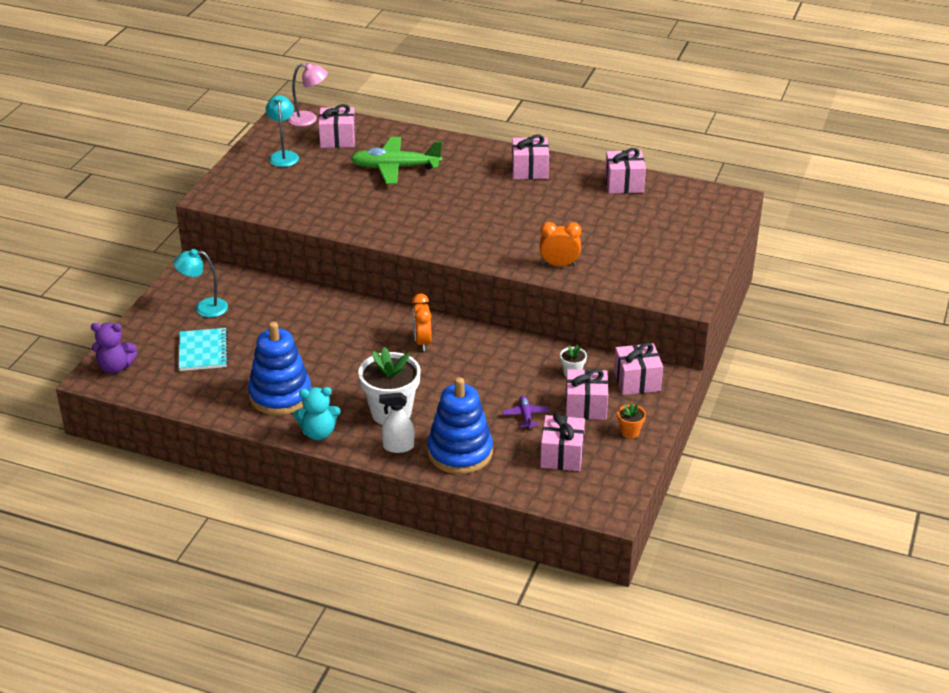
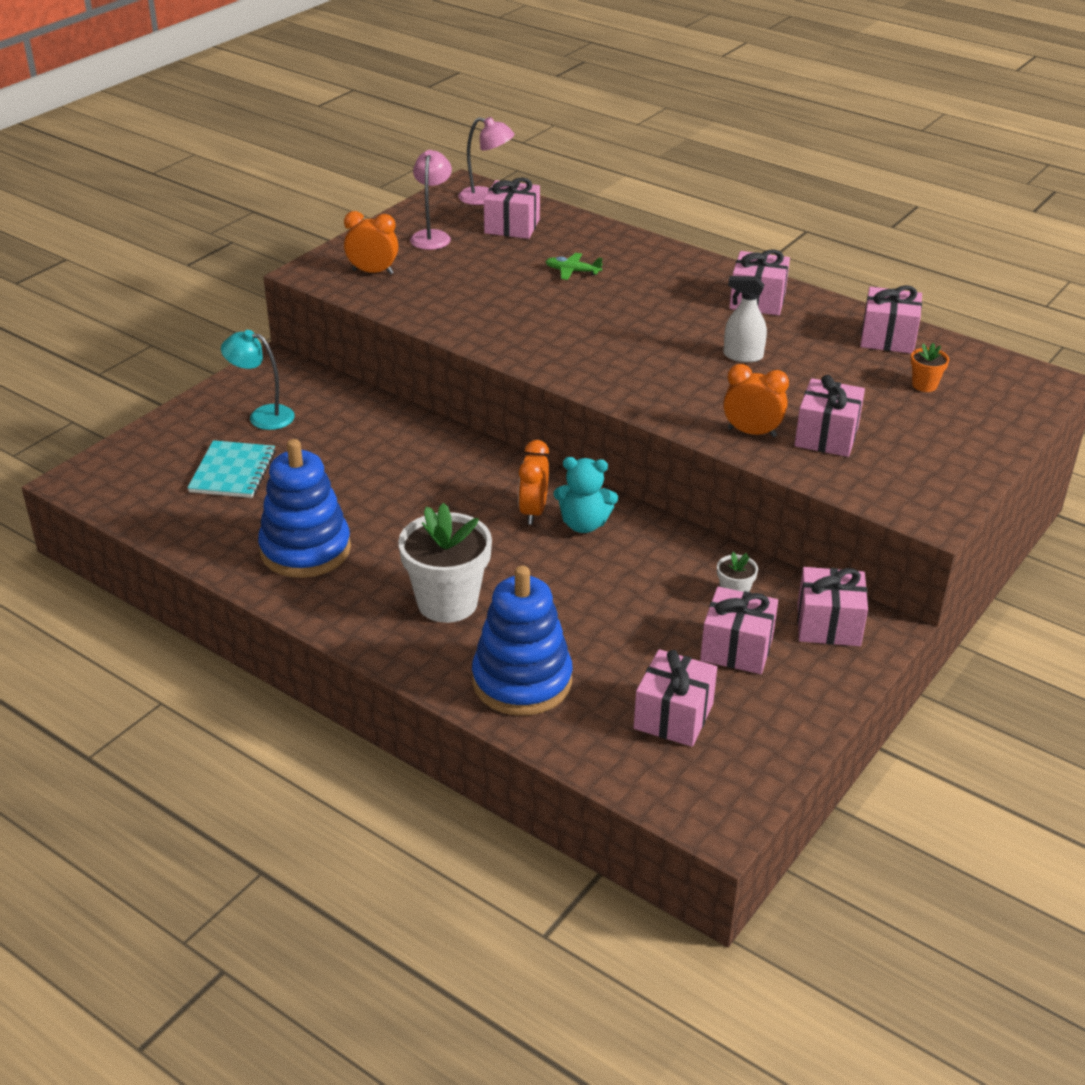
camera: 15 degrees right, 0 degrees up
(115, 367) = (110, 472): purple teddy bear -> none
(254, 190) = (373, 272): none -> orange clock
(283, 155) = (432, 236): turquoise lamp -> pink lamp
(318, 433) = (332, 612): turquoise teddy bear -> turquoise teddy bear (584, 524)
(395, 168) = (572, 271): green plane -> green plane, size x0.46
(398, 447) = (435, 655): white spray bottle -> white spray bottle (742, 356)
(525, 415) = (641, 644): purple plane -> none
(607, 259) = (826, 436): none -> pink gift
(630, 432) = (791, 701): orange flower pot -> orange flower pot (924, 385)

